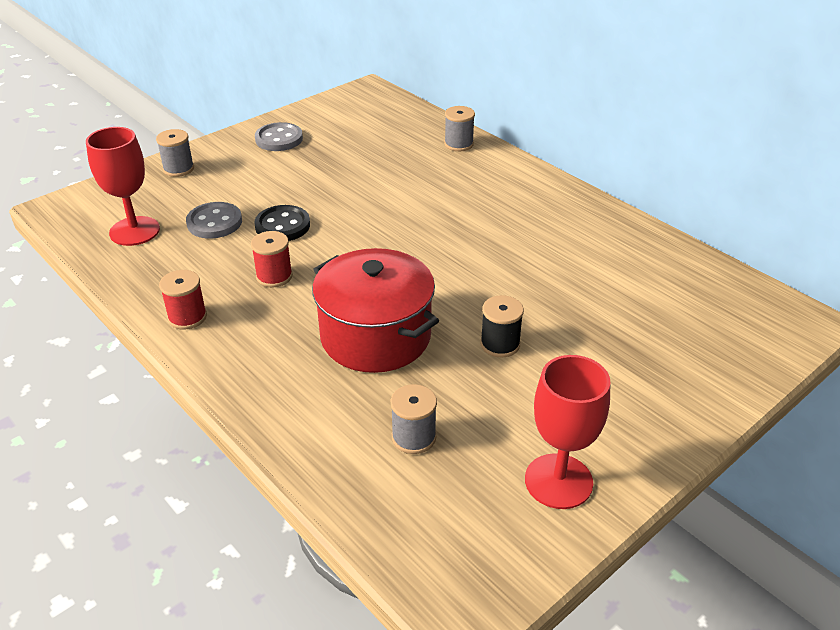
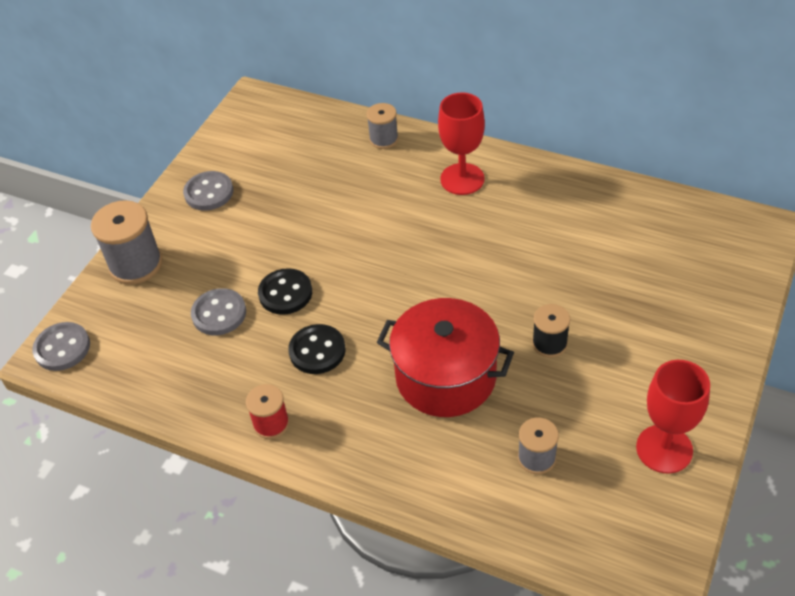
camera: 20 degrees left, 10 degrees up
(71, 206) = (62, 348): none -> grey button
(134, 231) = (149, 352): red goblet -> red goblet (462, 179)
(178, 169) = (136, 264): grey spool -> grey spool, size x1.69
(274, 276) = (317, 351): red spool -> black button

